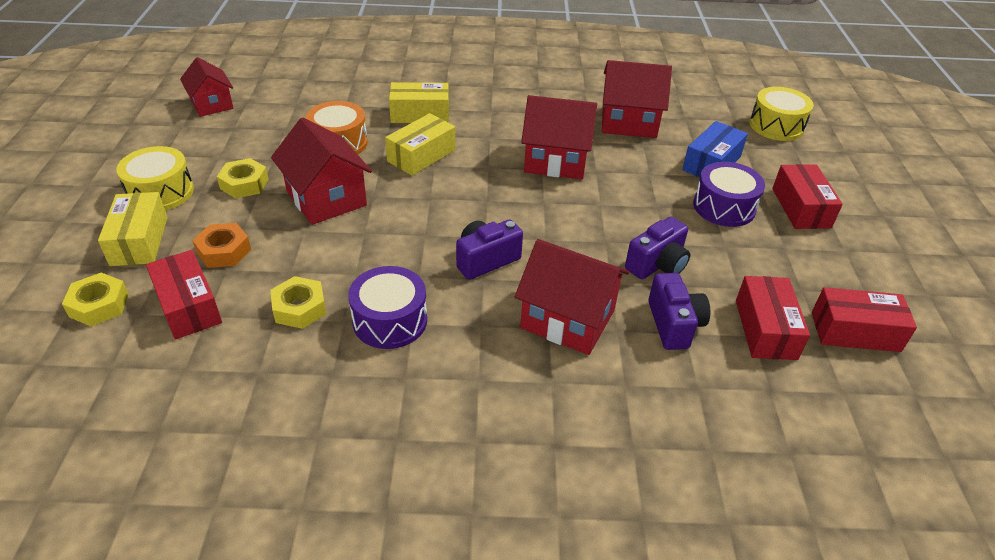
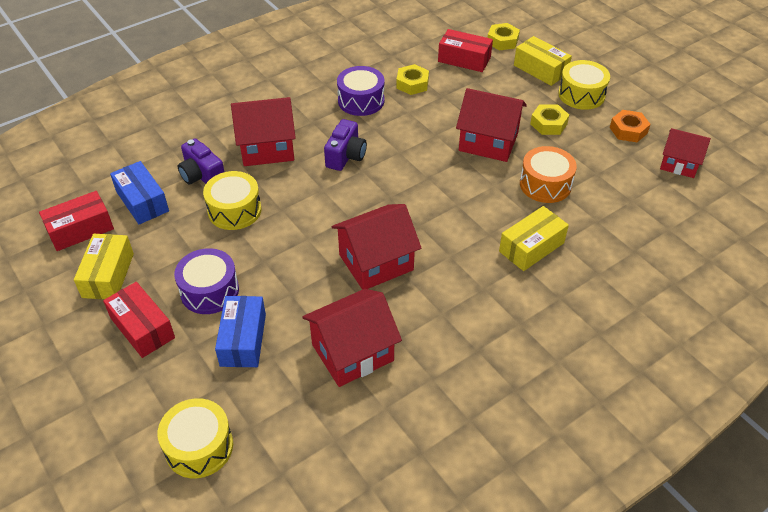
camera: 145 degrees right, 5 degrees up
(224, 251) = (492, 87): orange nut -> orange nut (628, 130)
(421, 156) = (476, 207): yellow box -> yellow box (108, 275)
(657, 264) = (234, 210): purple camera -> yellow drum
(765, 329) = (142, 201): red box -> blue box

